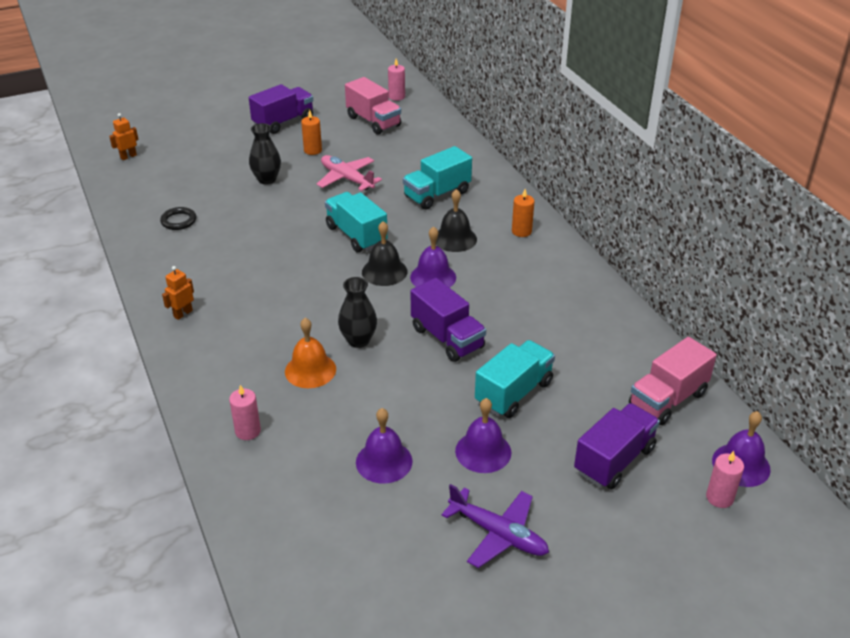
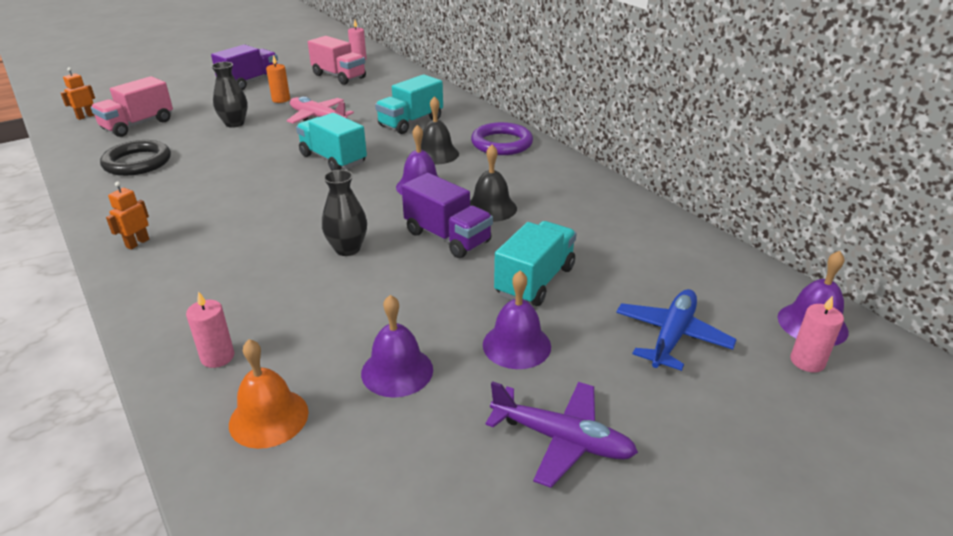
camera: 10 degrees left, 5 degrees down
(178, 221) = (137, 162): black ring -> black ring, size x1.70
(310, 370) = (293, 283): orange bell -> orange bell (269, 417)
(384, 271) = (367, 186): black bell -> black bell (491, 208)
(521, 231) = (501, 143): orange candle -> purple ring
(614, 460) = (671, 336): purple truck -> blue plane
(667, 399) = (704, 269): pink truck -> pink truck (138, 125)

